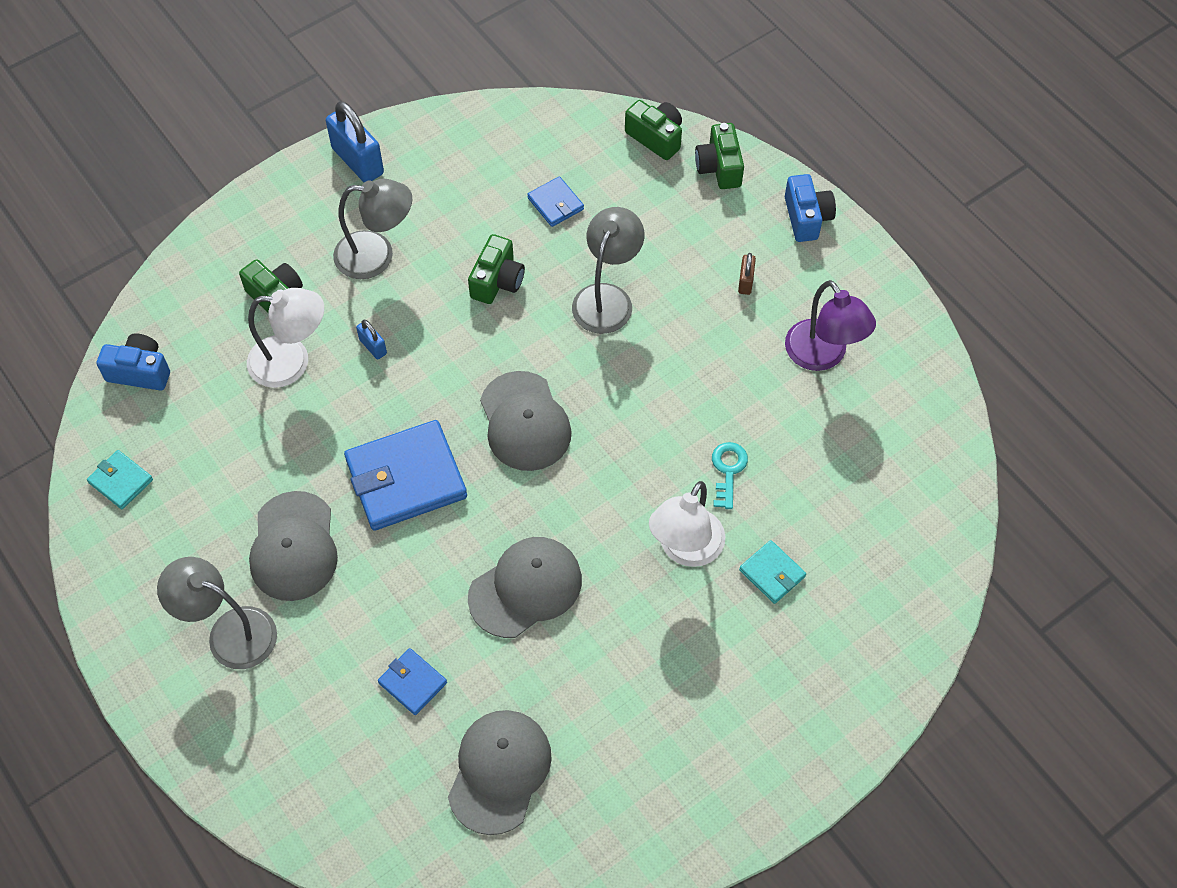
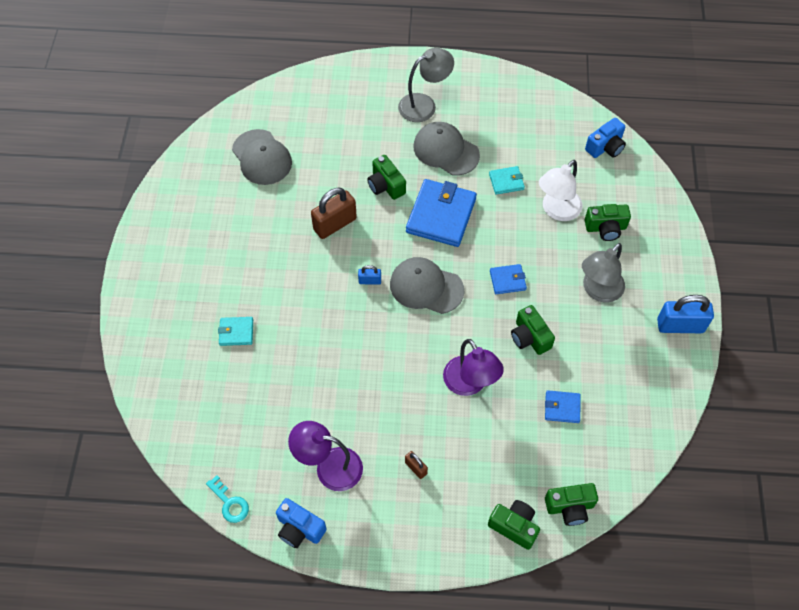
camera: 130 degrees right, 0 degrees up
(121, 481) = (544, 108): turquoise wallet -> turquoise wallet (506, 181)
(373, 347) = (535, 251): blue padlock -> blue padlock (370, 281)
(412, 683) = (333, 153): blue wallet -> blue wallet (507, 280)
(413, 575) = (386, 185): none -> green camera
(525, 588) = (335, 224): grey cap -> brown padlock
(607, 298) = (470, 384): grey lamp -> purple lamp
(685, 549) = (287, 304): white lamp -> none
(728, 470) = (308, 358): turquoise key -> turquoise key (229, 503)
(806, 218) = (431, 546): blue camera -> blue camera (299, 528)

